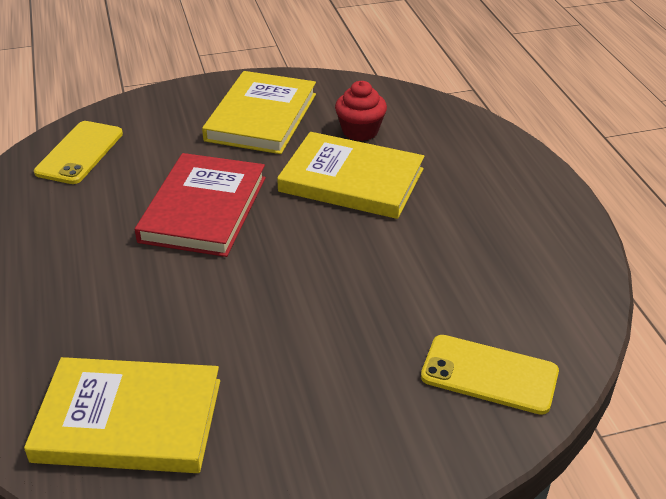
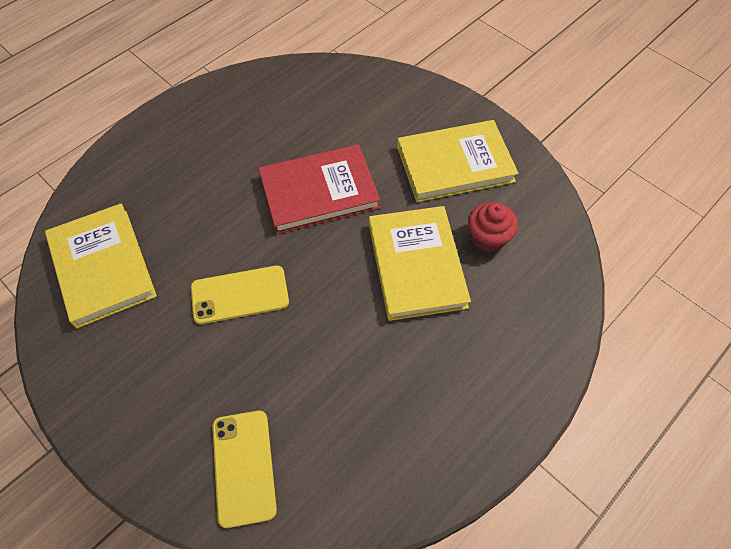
camera: 60 degrees right, 20 degrees up
(80, 153) = (333, 89): yellow phone -> yellow phone (240, 295)

